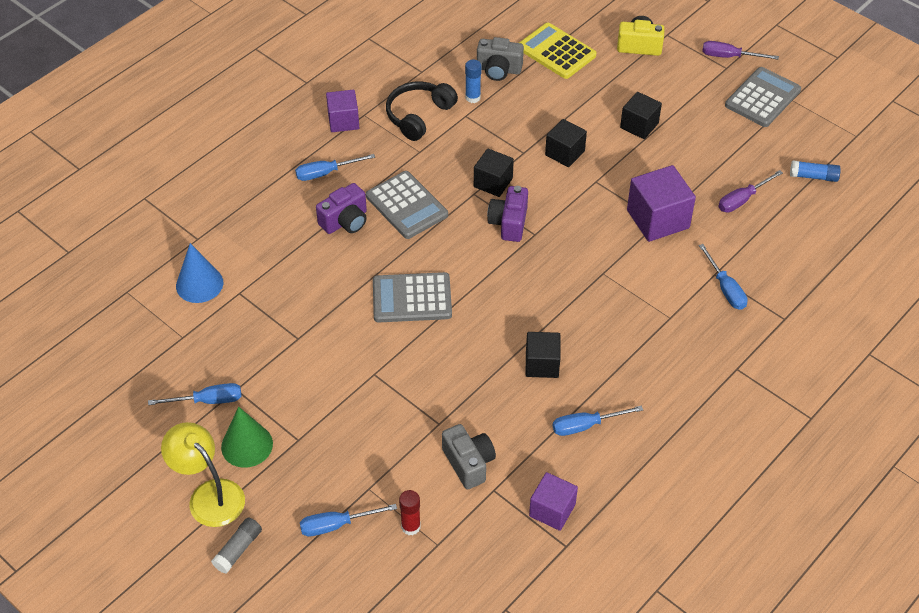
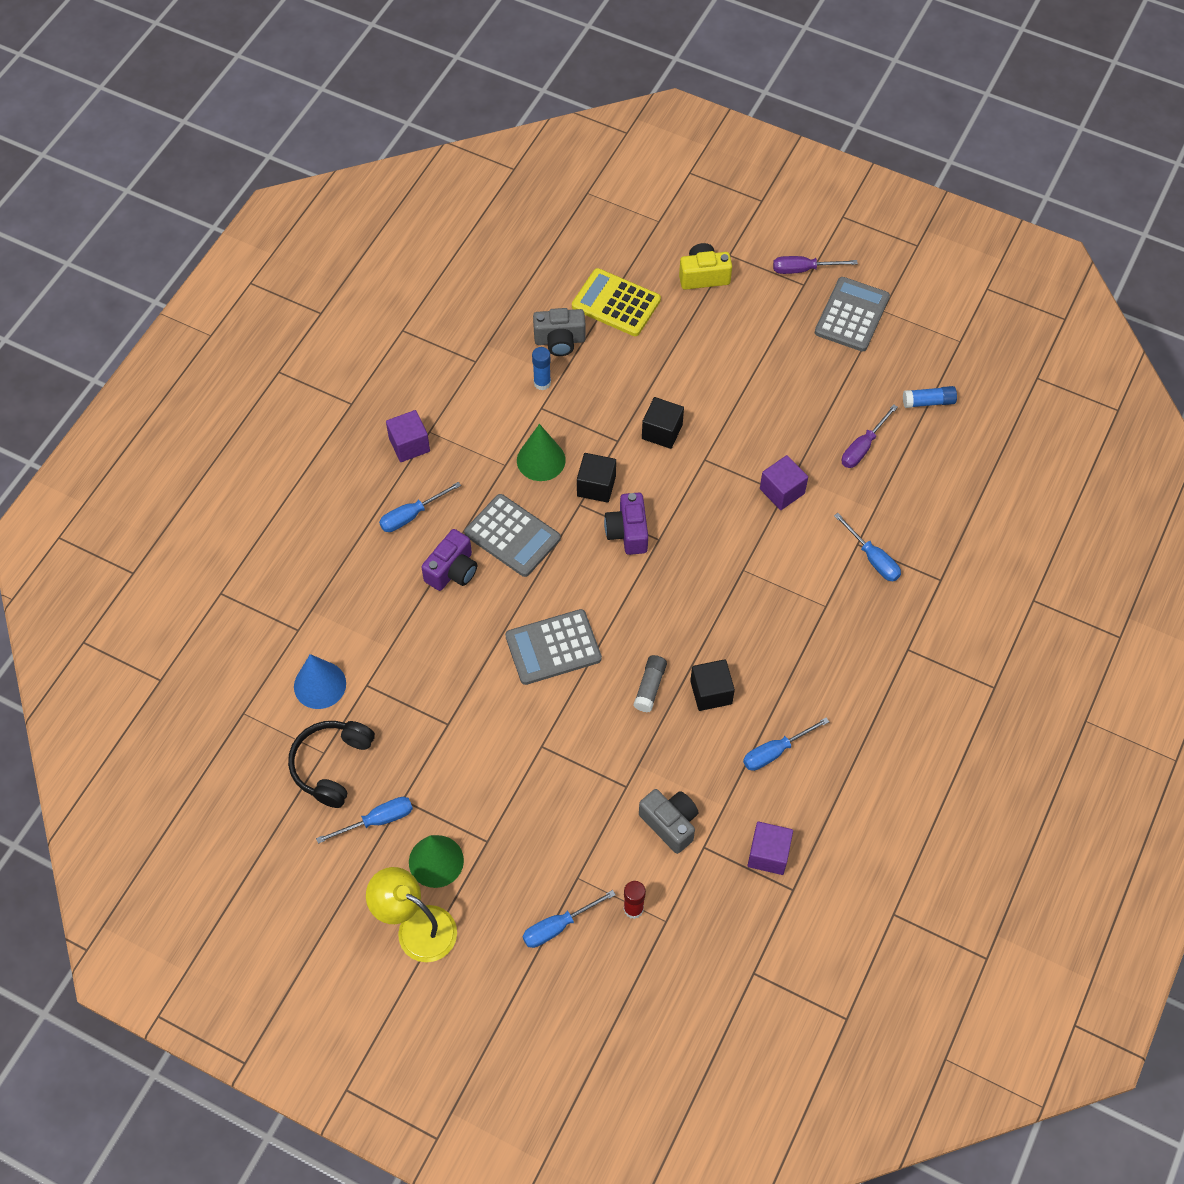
camera: 15 degrees left, 10 degrees up
(238, 549) = (467, 979): grey glue stick -> grey glue stick (650, 687)
(419, 116) = (490, 419): black headphones -> black headphones (332, 765)
(451, 154) = (541, 460): none -> green cone
(639, 125) = (731, 379): black cube -> none
(658, 219) = (782, 491): purple cube -> purple cube, size x0.64

